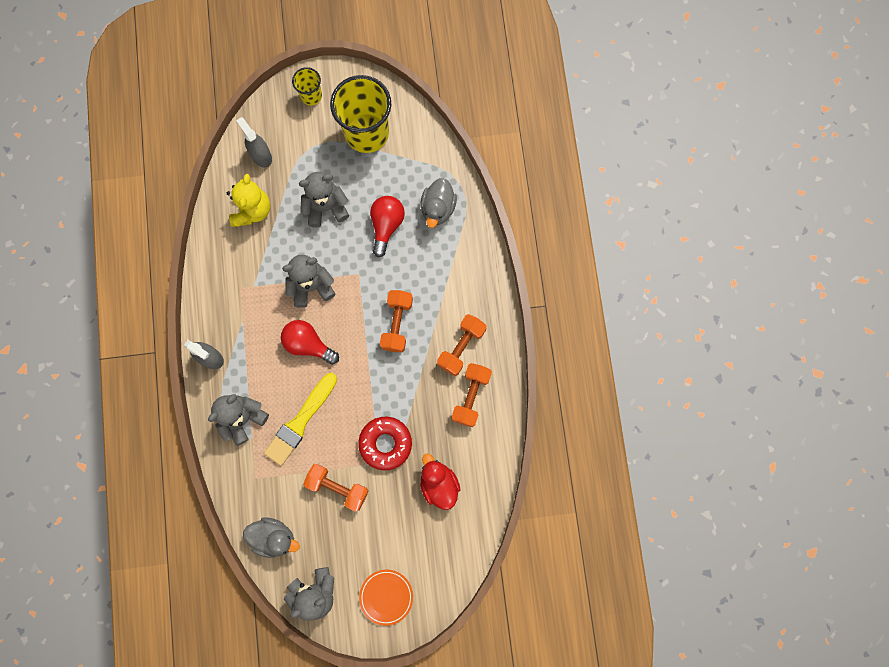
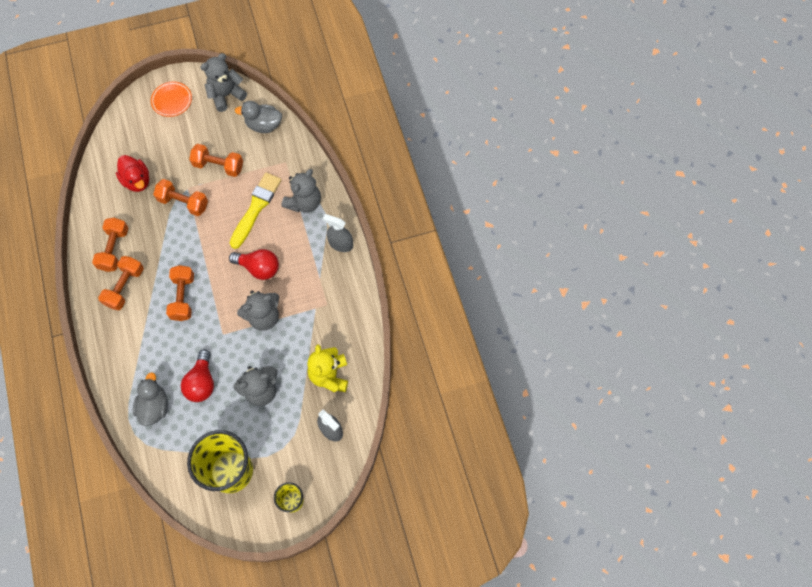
camera: 170 degrees right, 10 degrees down
(385, 443) = (183, 203): red donut -> orange dumbbell

